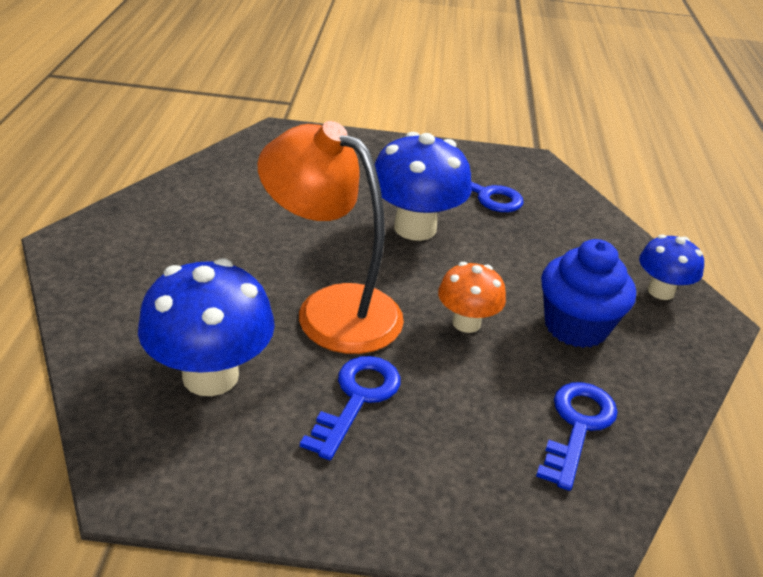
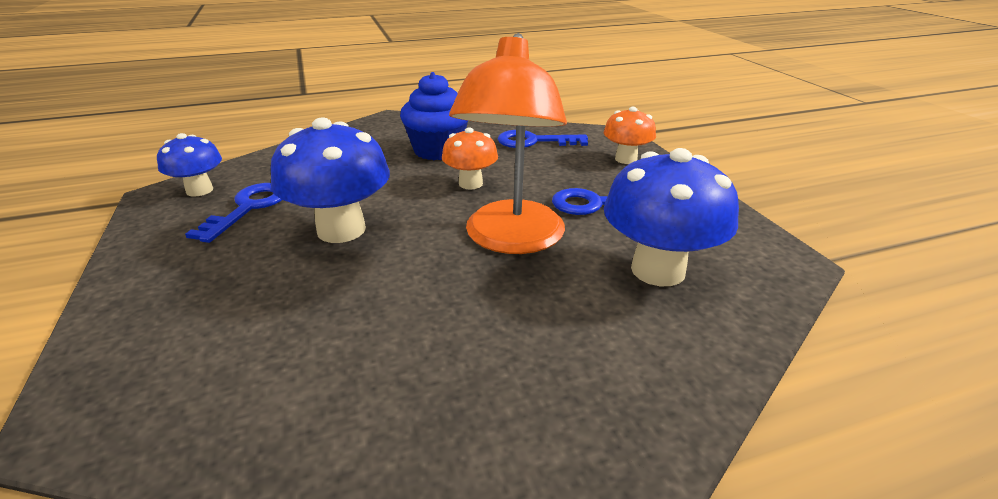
camera: 110 degrees left, 5 degrees down
(469, 499) = (626, 159): none -> orange mushroom
(660, 291) = (370, 131): blue mushroom -> blue mushroom (199, 190)

